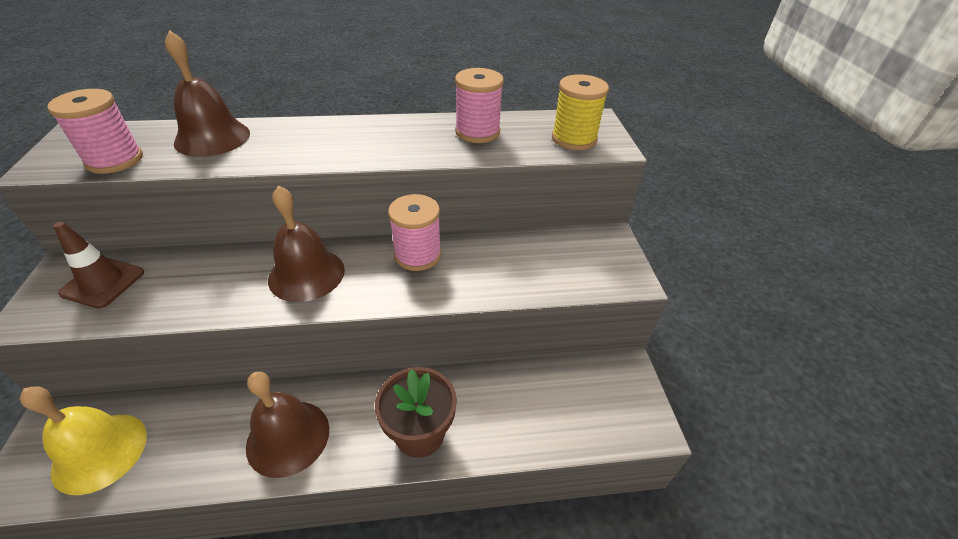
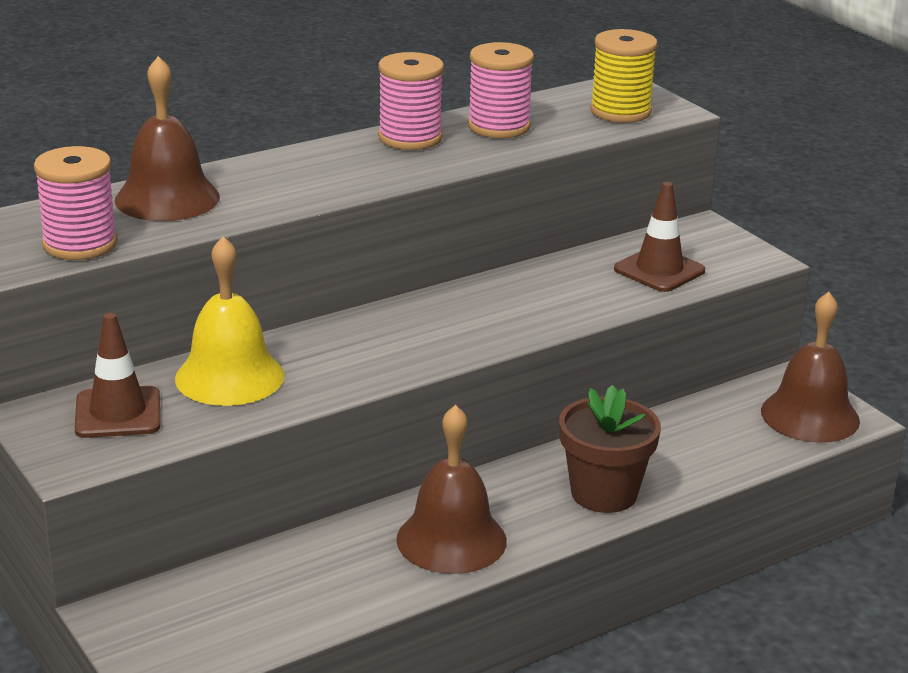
camera: 25 degrees left, 15 degrees down
(100, 452) = (229, 617): yellow bell -> yellow bell (229, 377)
(306, 274) = (375, 343): brown bell -> brown bell (810, 415)
(417, 255) = (491, 295): pink spool -> pink spool (410, 138)
(549, 267) = (659, 270): none -> brown traffic cone

